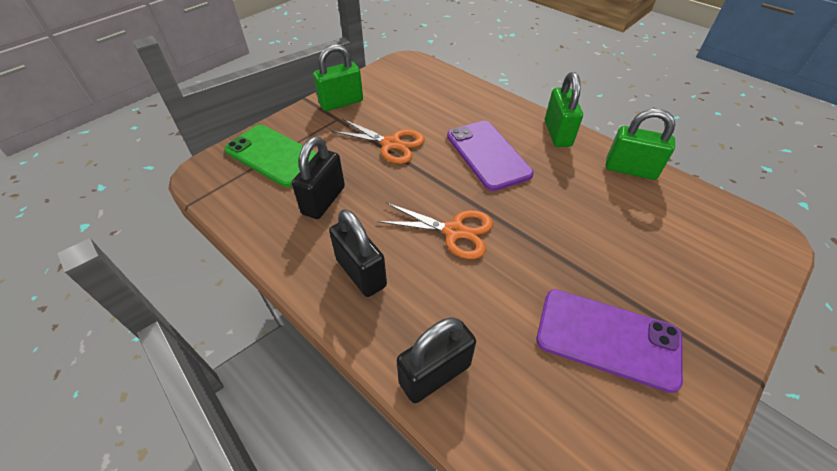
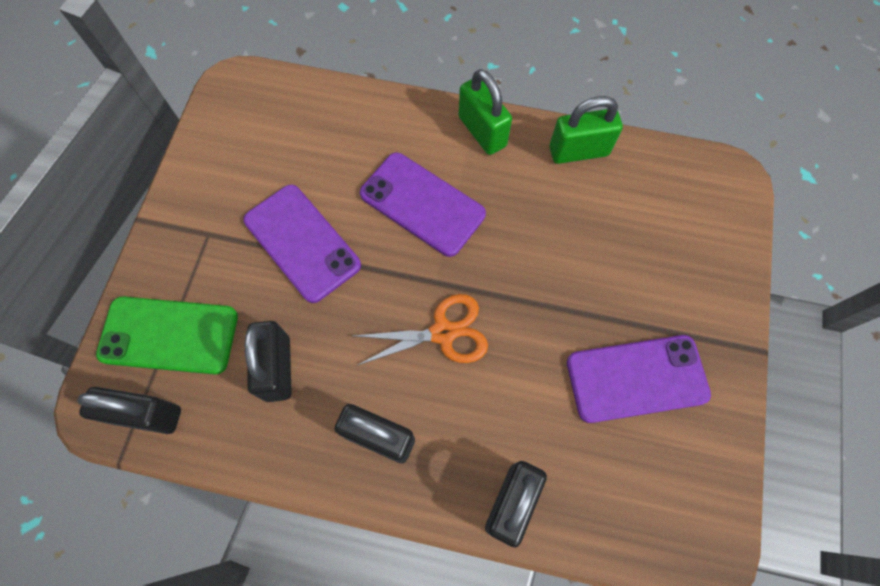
camera: 30 degrees left, 20 degrees up
(225, 188) = (147, 415): none -> black padlock
(341, 103) = (194, 204): green padlock -> none
(391, 144) = (302, 243): orange scissors -> purple phone

